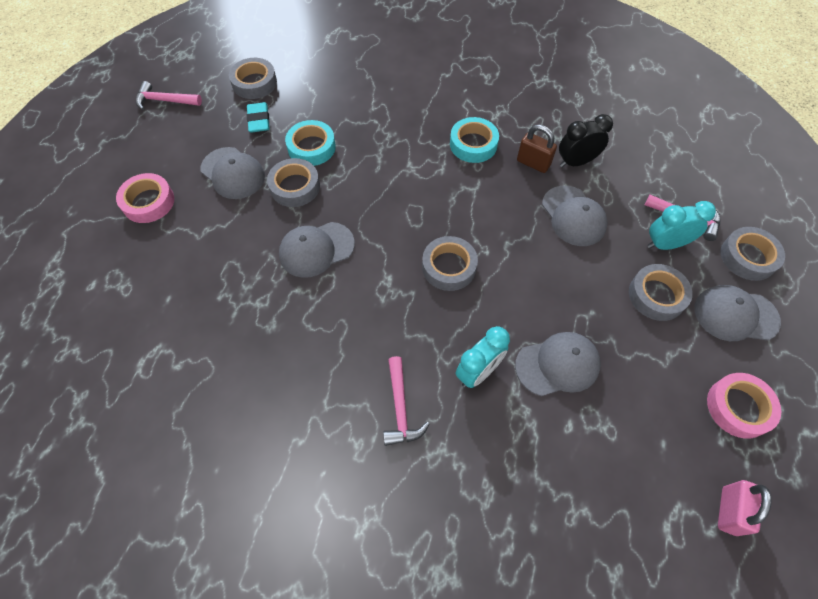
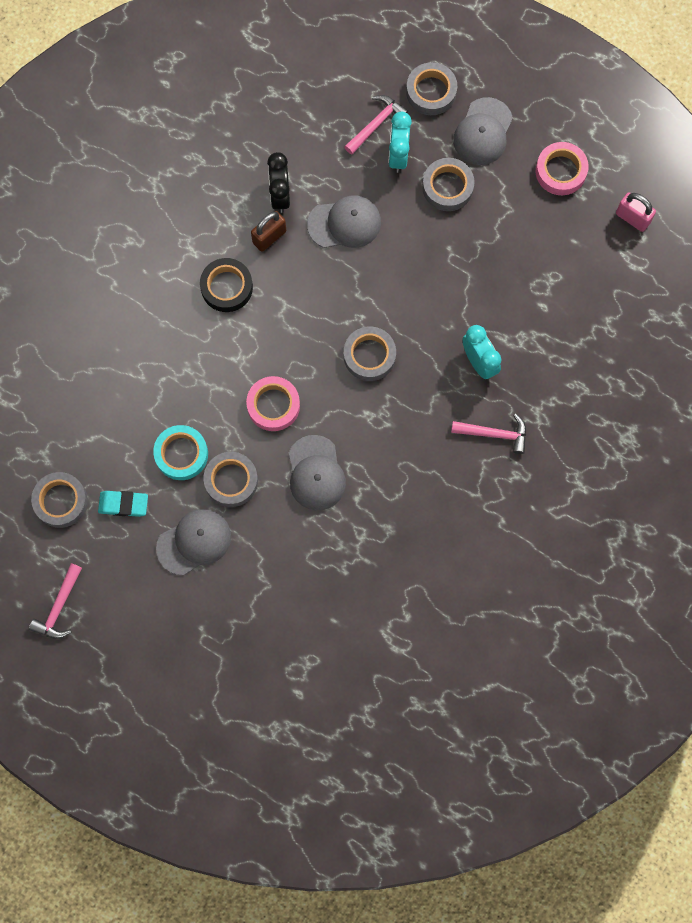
camera: 75 degrees left, 15 degrees up
(148, 202) = (208, 633): pink tape -> pink tape (273, 405)
(473, 144) = (226, 287): turquoise tape -> black tape
(557, 365) = (489, 295): grey cap -> none

